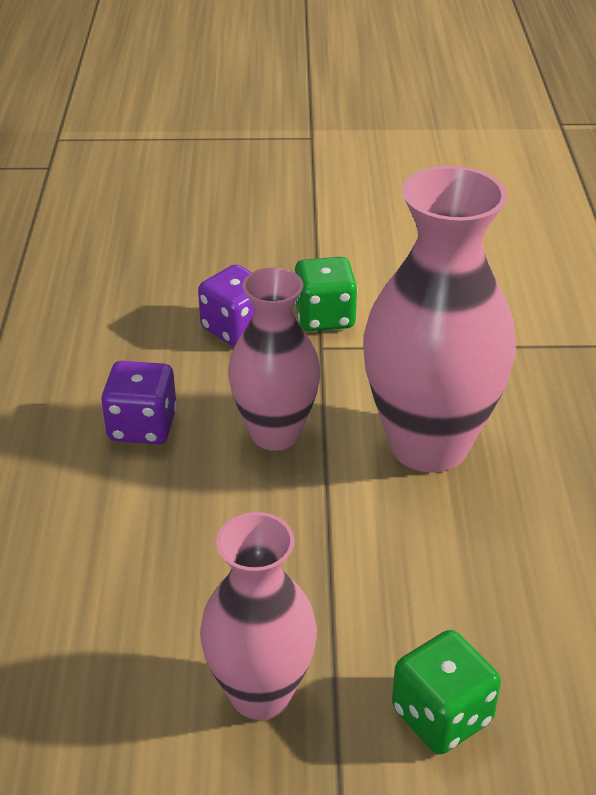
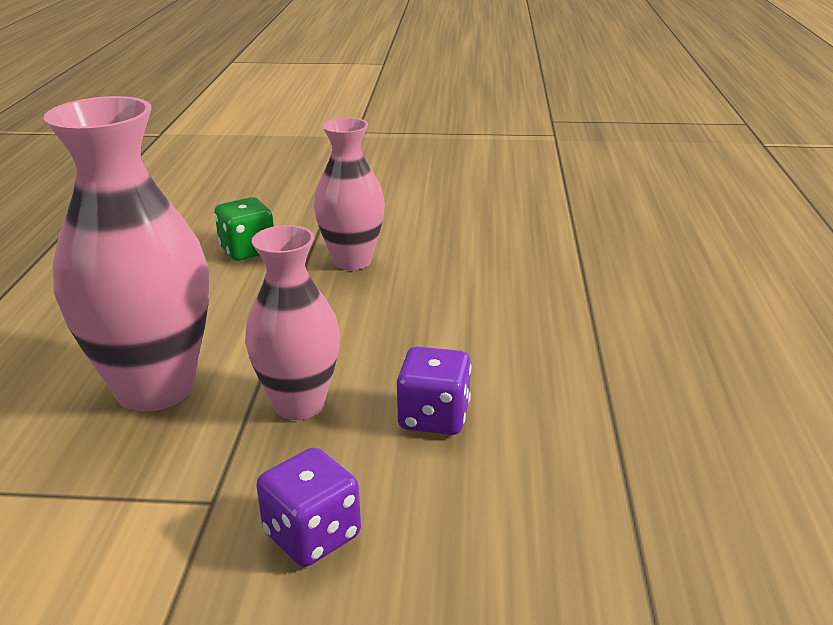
camera: 175 degrees left, 10 degrees down
(324, 317) = (186, 548): green dice -> none

